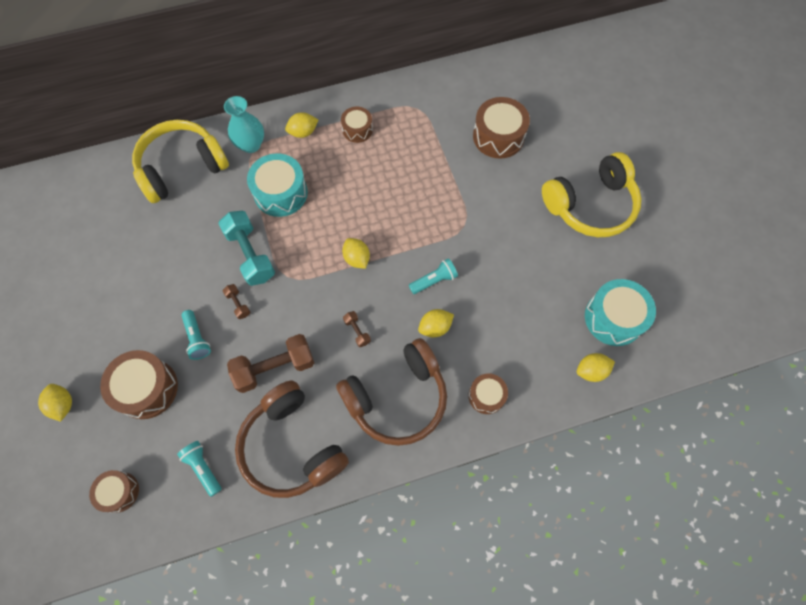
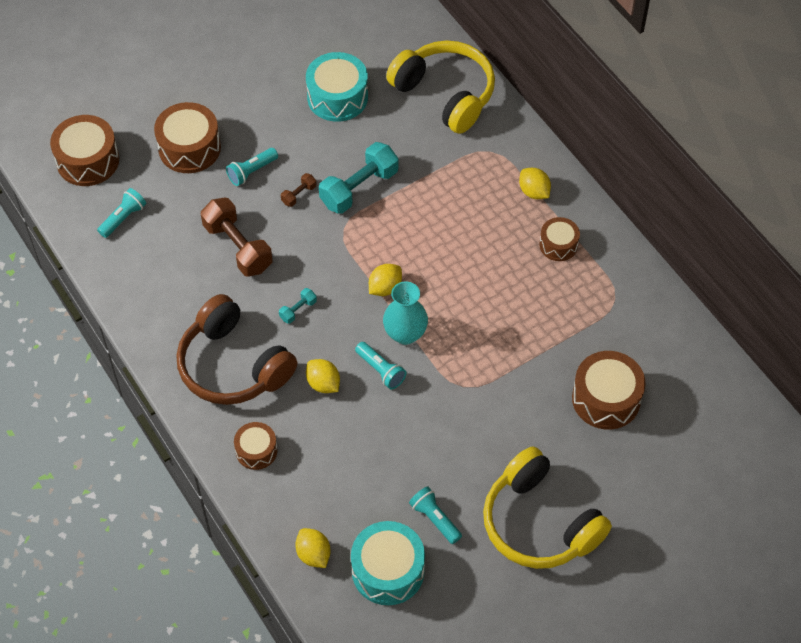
camera: 75 degrees right, 10 degrees down
(63, 405) = (158, 89): yellow lemon -> none
(119, 492) = (88, 160): brown drum -> brown drum, size x1.68
(251, 145) = (498, 147): turquoise vase -> turquoise vase (405, 334)
(280, 193) = (444, 193): turquoise drum -> turquoise drum (337, 97)
(292, 446) = (160, 285): brown headphones -> none
(357, 331) = (298, 310): brown dumbbell -> turquoise dumbbell
(575, 274) = (435, 519): none -> turquoise flashlight

